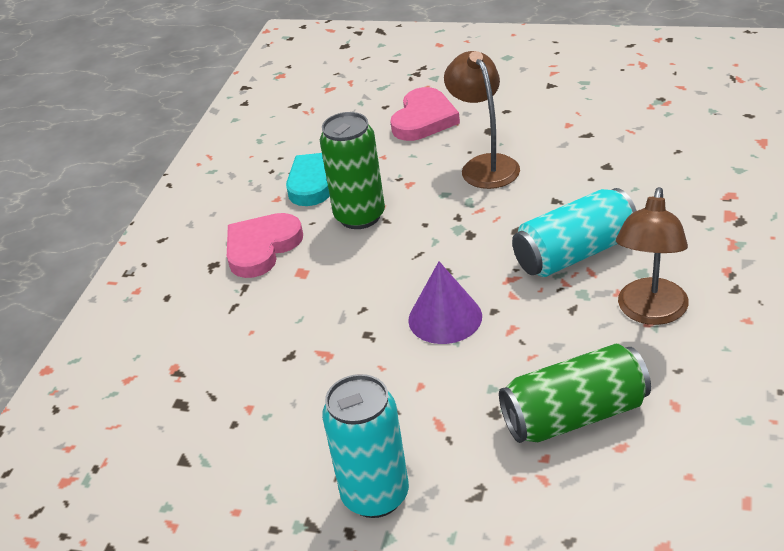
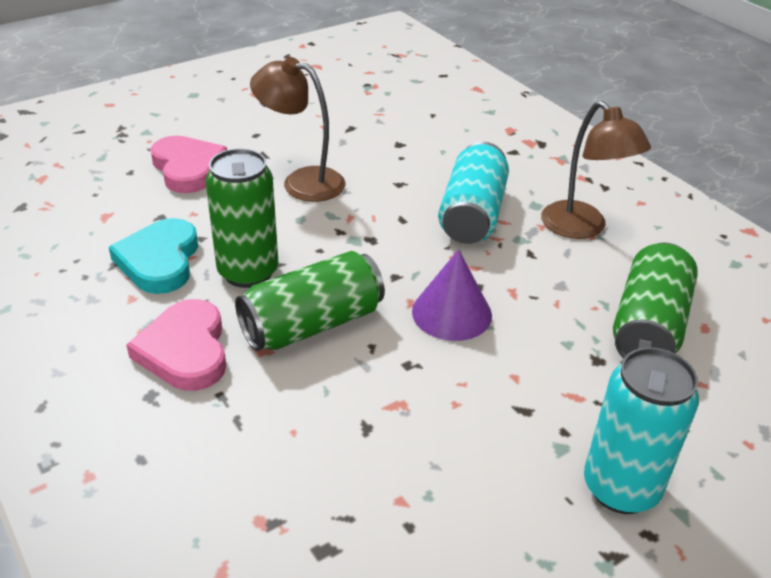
camera: 55 degrees left, 0 degrees up
(349, 273) = (312, 324): none -> green can

